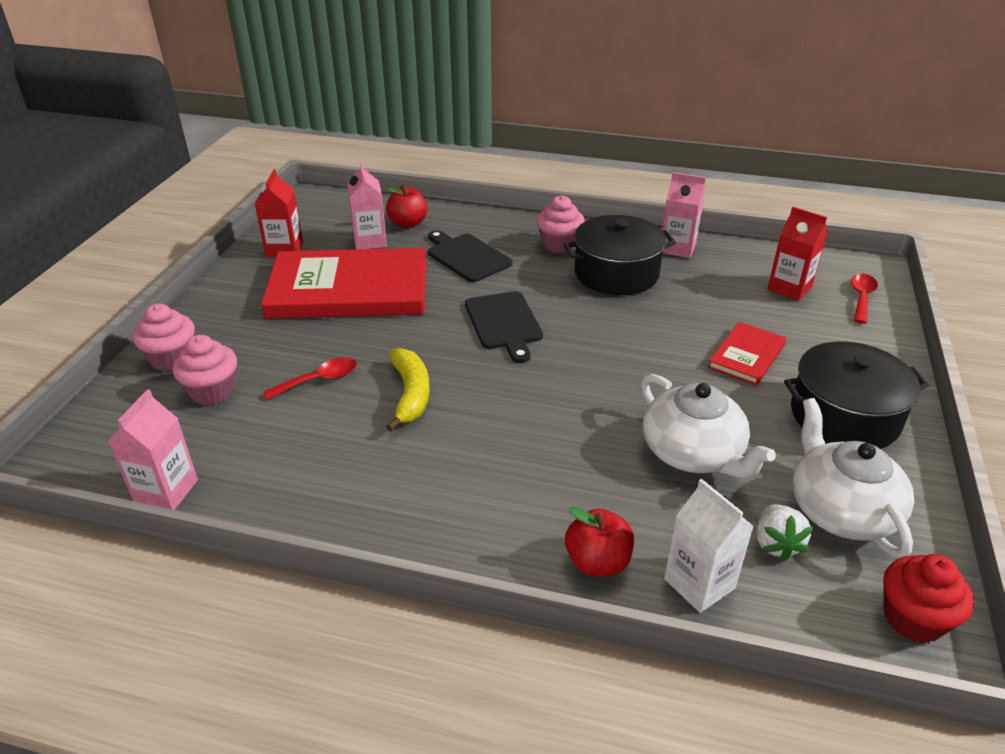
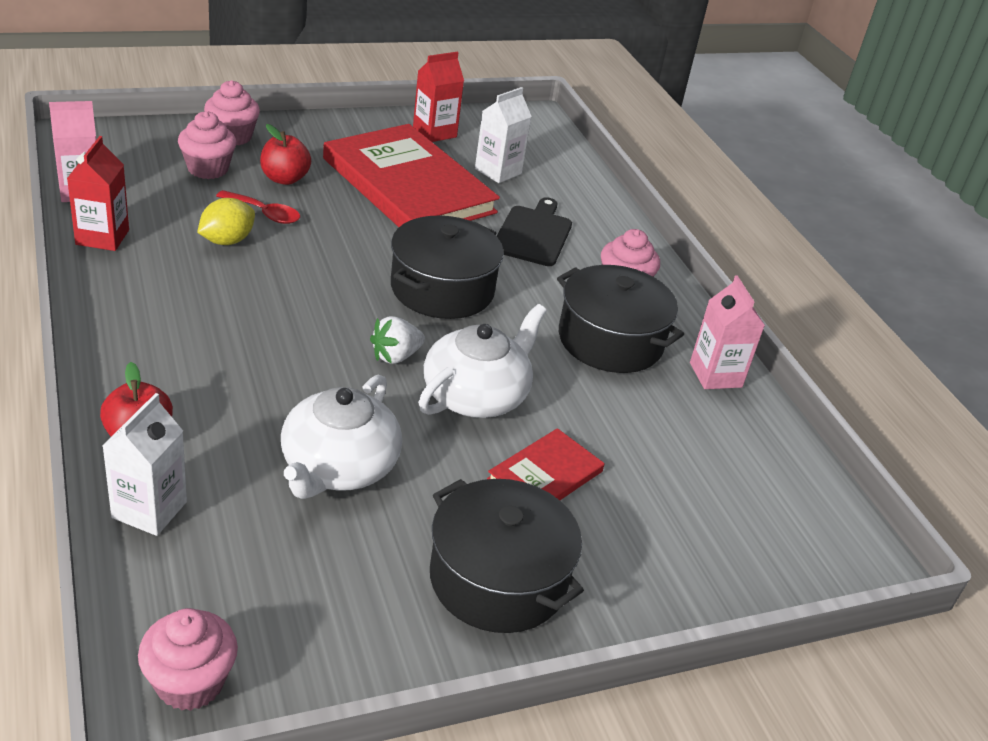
camera: 50 degrees right, 0 degrees up
(342, 416) = (227, 241): none -> yellow lemon
(370, 241) = (498, 171): pink carton -> white carton
(408, 223) = (553, 182): red apple -> red apple (284, 179)
(410, 394) = (285, 267): yellow banana -> none
(504, 323) = (442, 289): black cutting board -> black pot
(747, 356) = (545, 475): red book -> red book turned 45 degrees counterclockwise
(776, 544) = (239, 555): white strawberry -> white strawberry (395, 356)
(789, 288) = (728, 487): red carton -> red carton (102, 237)
(840, 510) = (326, 599): white teapot -> white teapot (476, 395)
(861, 298) = (777, 560): red spoon -> none
(913, 618) = (190, 682): red cupcake -> pink cupcake

